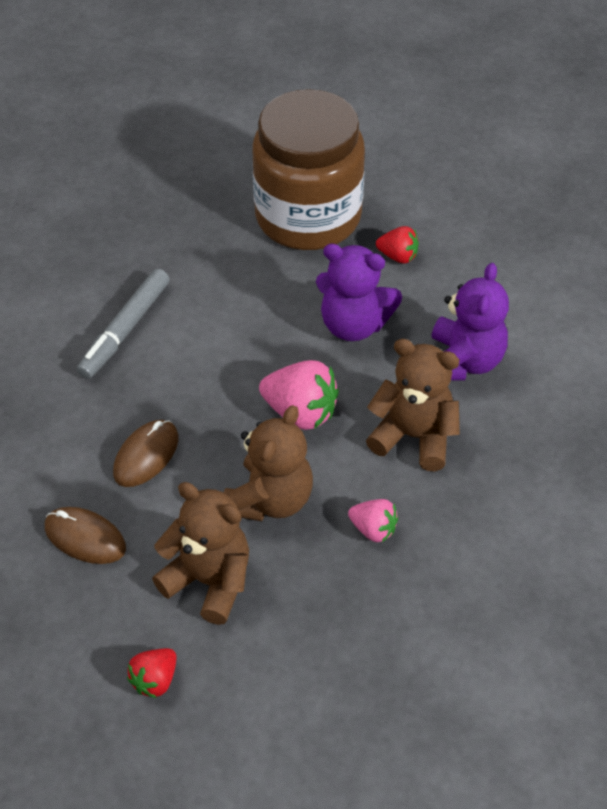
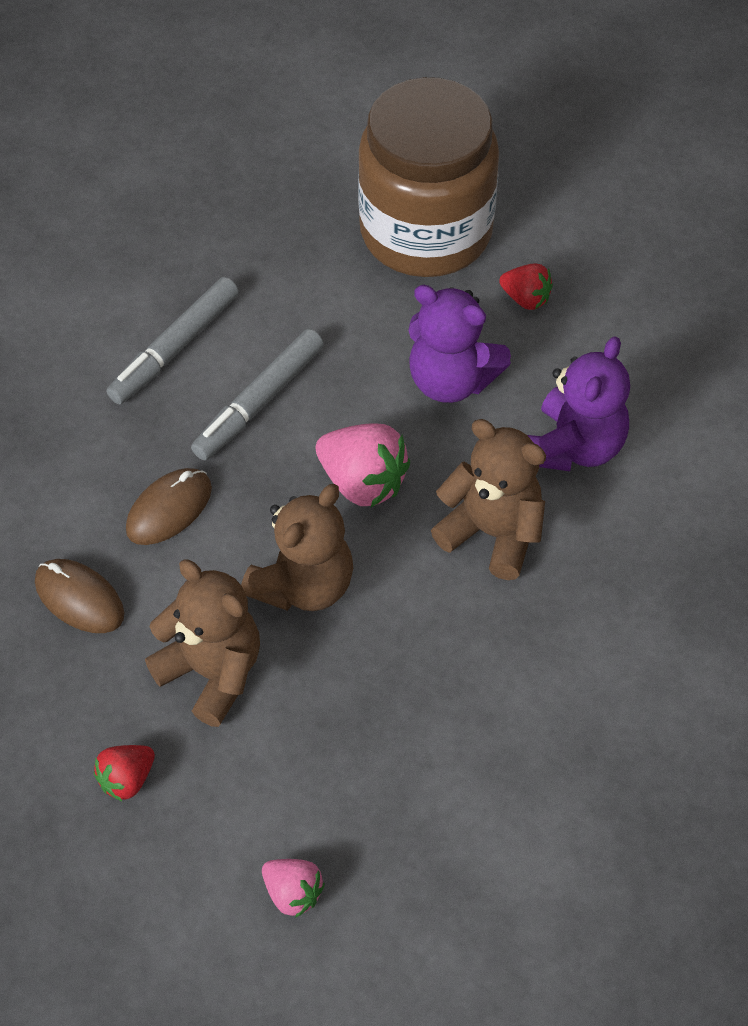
camera: 10 degrees right, 5 degrees up
(202, 362) = (259, 402): none -> grey marker
(373, 529) = (417, 640): pink strawberry -> pink strawberry (293, 893)

